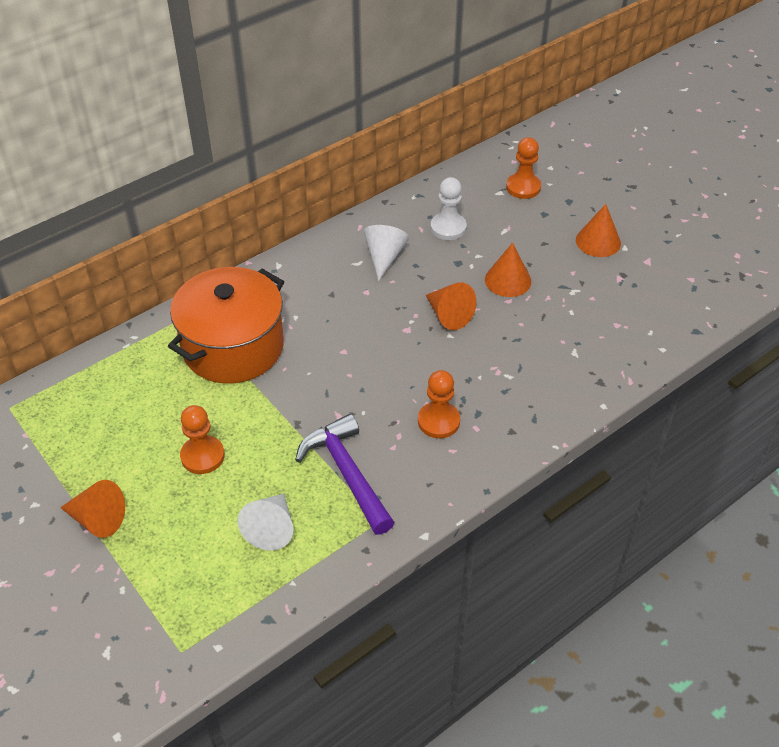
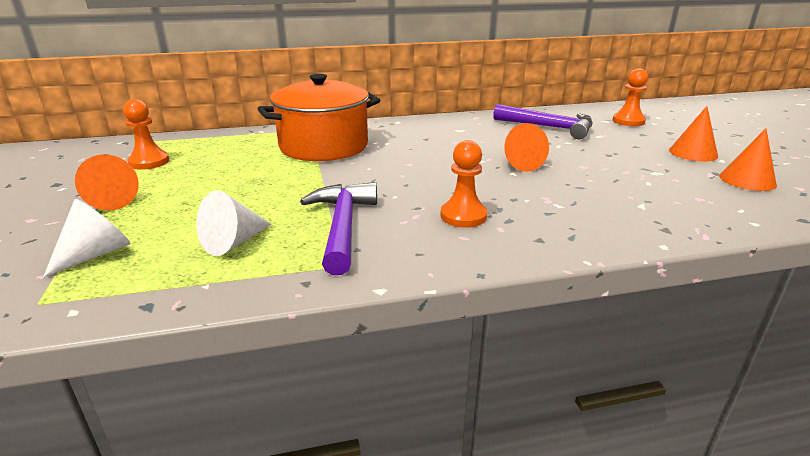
camera: 25 degrees right, 20 degrees down
(202, 456) = (233, 189): orange pawn -> orange pawn (149, 162)
(384, 257) = (484, 131): white cone -> white cone (96, 254)
(448, 228) = (549, 127): white pawn -> purple hammer
(508, 280) = (589, 157): orange cone -> orange cone (747, 180)

